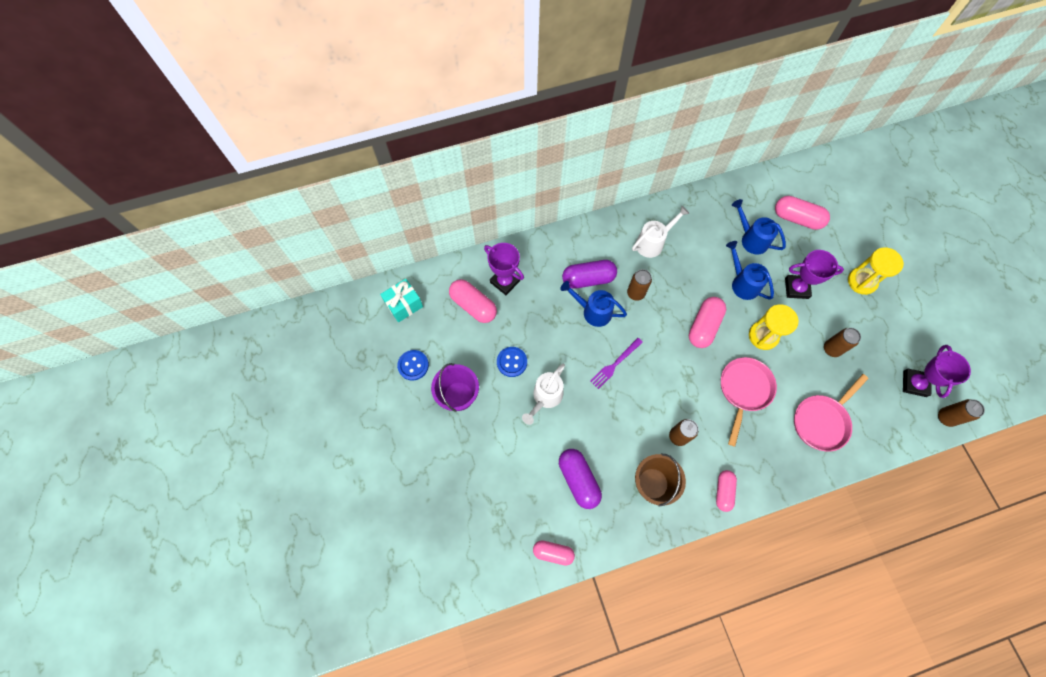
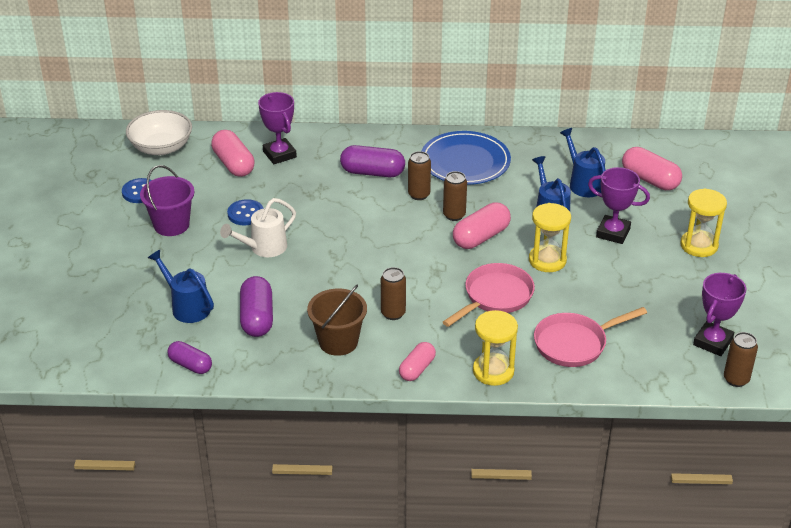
camera: 20 degrees right, 30 degrees down
(404, 305) = (161, 147): turquoise gift -> white bowl
(553, 552) = (190, 365): pink capsule -> purple capsule
(592, 311) = (361, 197): blue watering can -> blue watering can (187, 306)
(615, 364) = (359, 242): purple fork -> none
(653, 242) = (465, 162): white watering can -> blue plate
(778, 473) = (493, 371): none -> yellow hourglass
(831, 349) = (624, 290): brown can -> brown can (454, 215)

